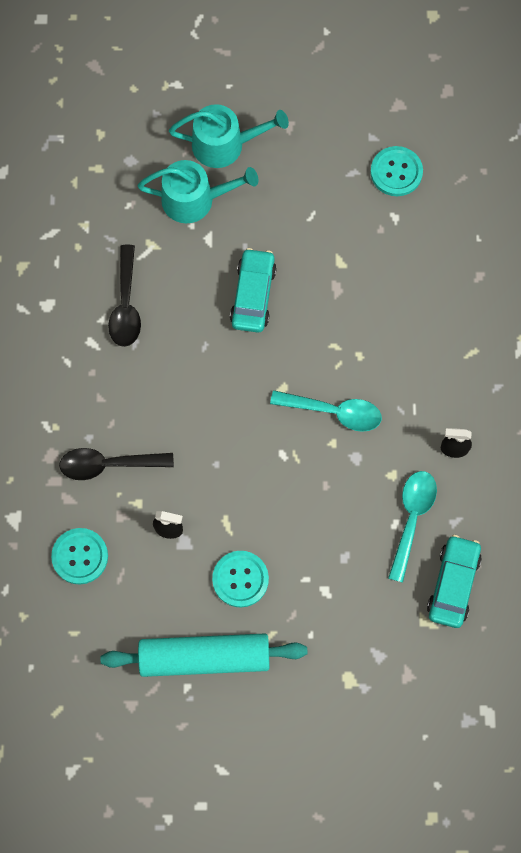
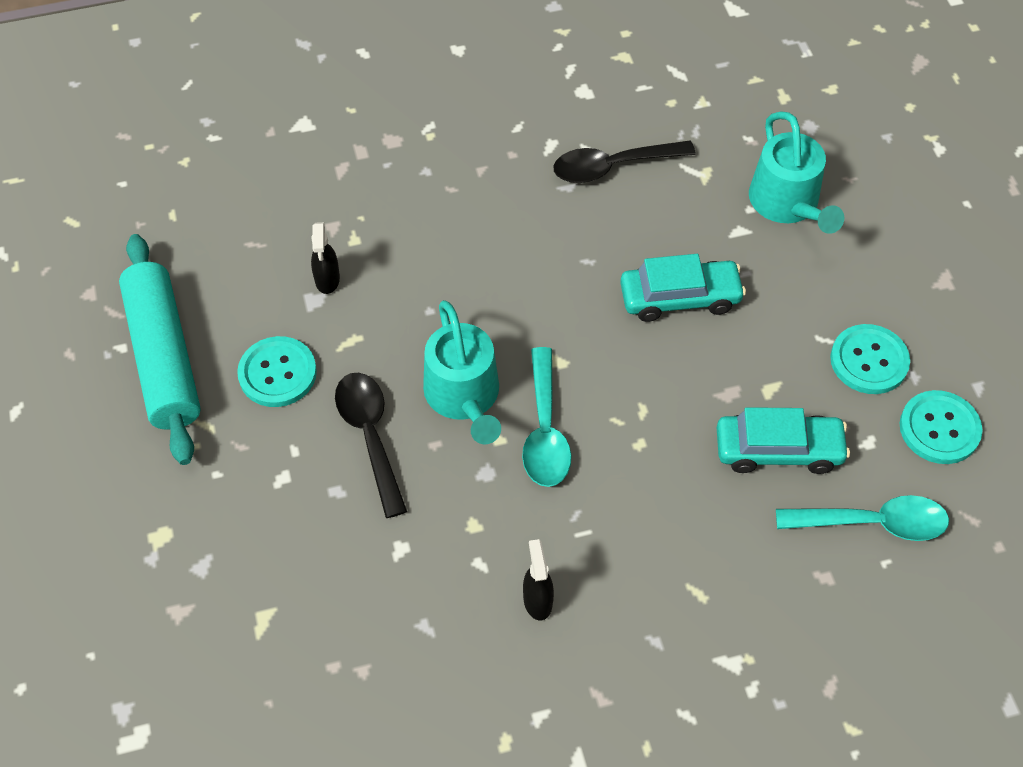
camera: 75 degrees right, 15 degrees down
(80, 556) = (270, 197): turquoise button -> turquoise button (869, 361)
(108, 464) = (396, 198): black spoon -> black spoon (370, 436)
(225, 145) = (880, 218): turquoise watering can -> turquoise watering can (464, 396)
(412, 518) = (414, 566): turquoise spoon -> turquoise spoon (873, 523)
(453, 584) = (328, 644): turquoise car -> turquoise car (778, 450)

